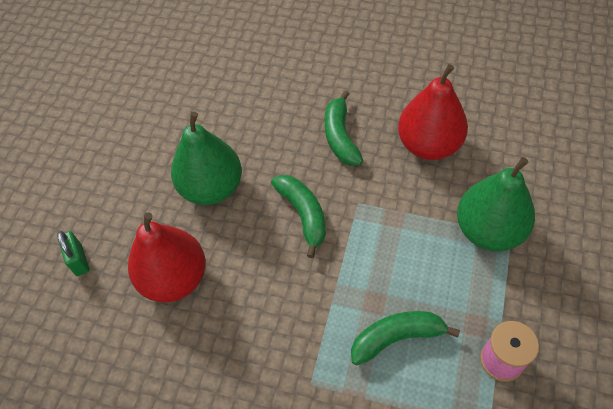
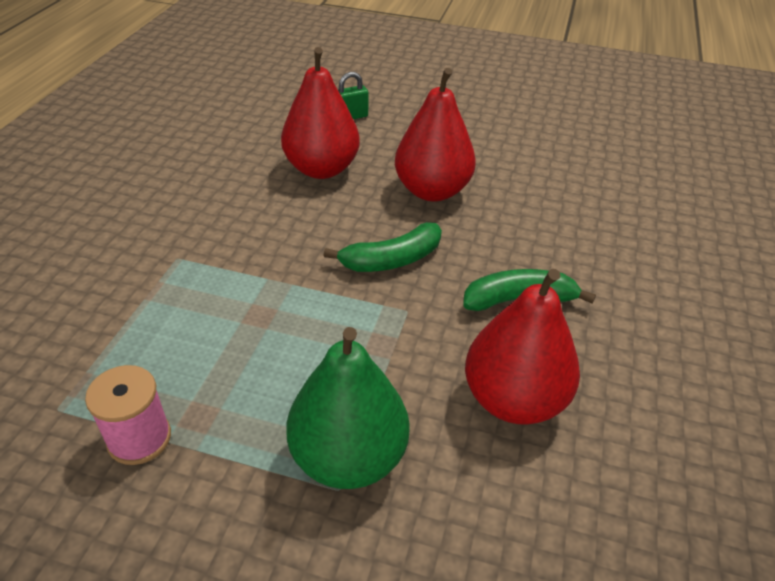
camera: 85 degrees right, 15 degrees down
(212, 188) = (432, 191): green pear -> red pear
(397, 337) = (206, 331): green banana -> none

